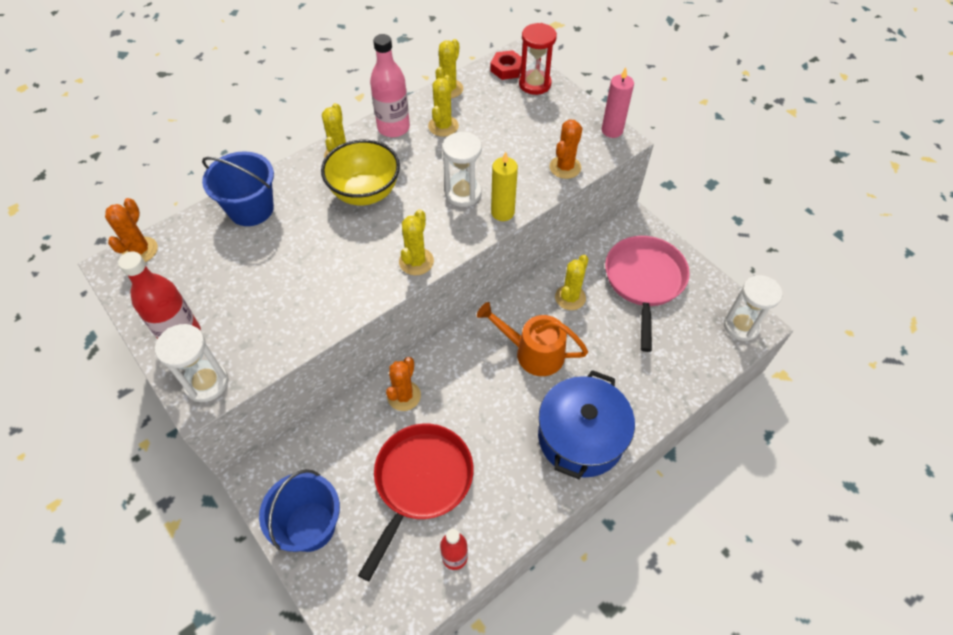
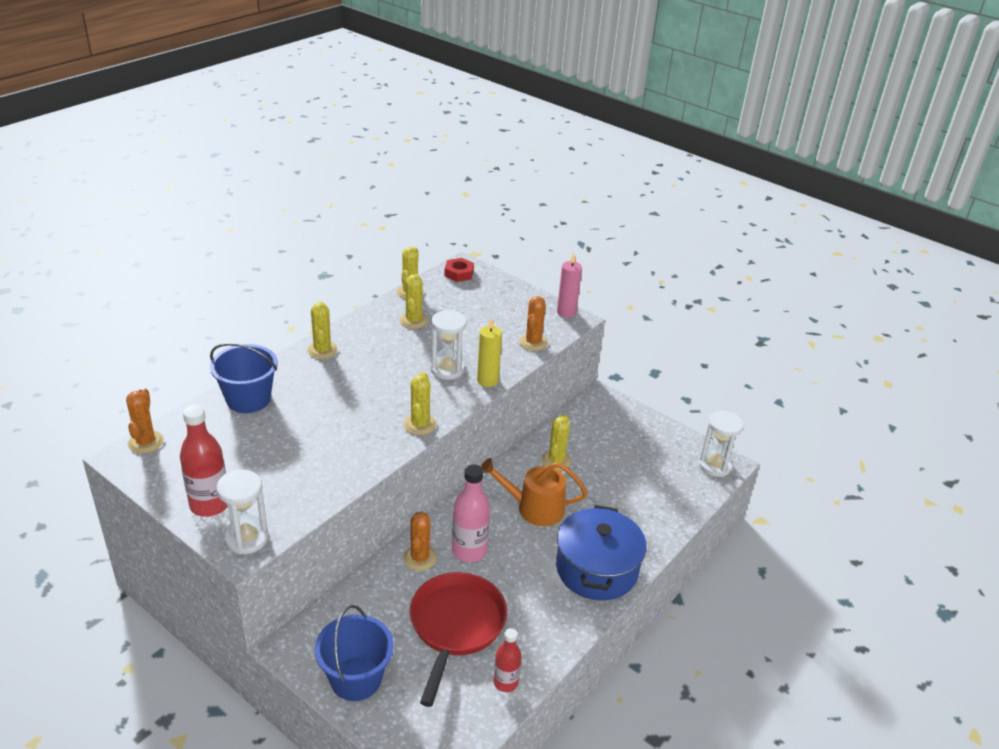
camera: 15 degrees left, 20 degrees down
(365, 192) = (355, 377): yellow bowl -> none
(393, 128) = (367, 325): pink bottle -> pink bottle (469, 551)
(534, 84) = (487, 283): red hourglass -> none
(644, 281) = (620, 441): pink pan -> none

